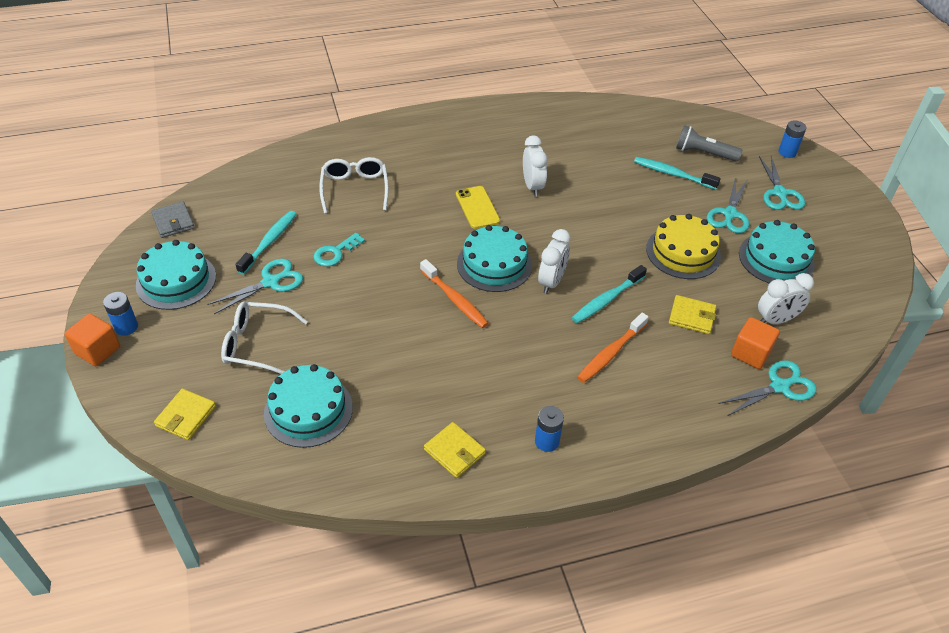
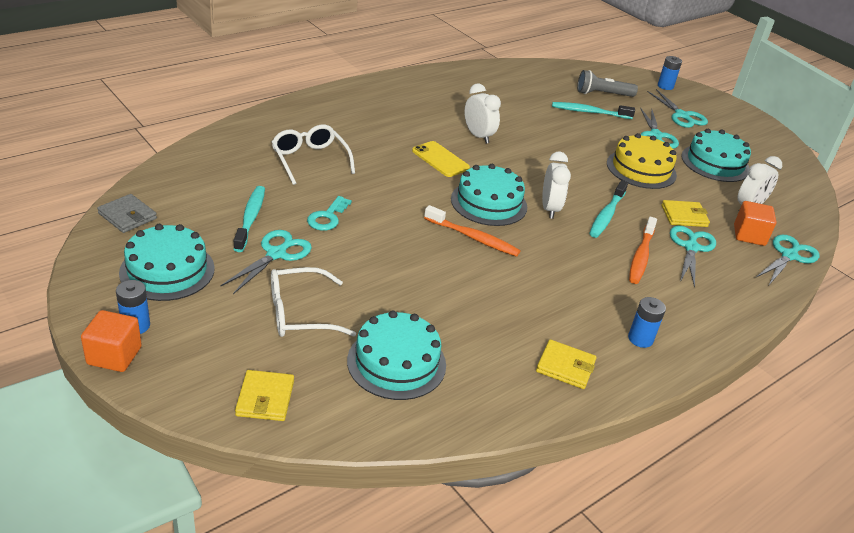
camera: 25 degrees left, 10 degrees down
(672, 354) = (691, 247): none -> turquoise scissors

